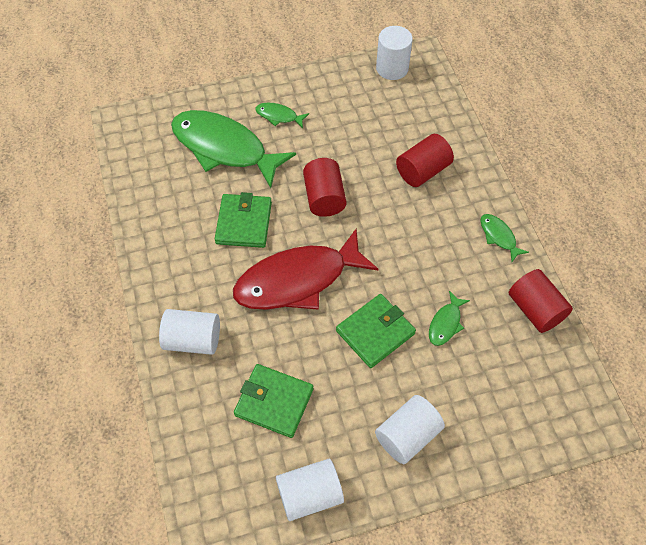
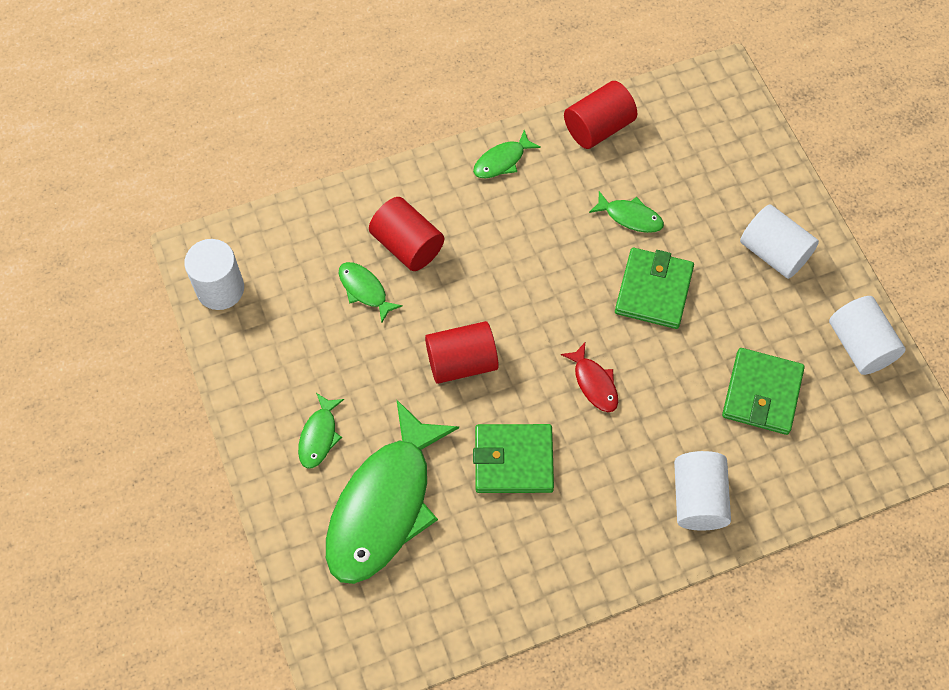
camera: 95 degrees left, 5 degrees up
(298, 280) = (594, 383): red fish -> red fish, size x0.42
(375, 332) = (653, 290): green wallet -> green wallet turned 60 degrees clockwise
(386, 144) = (365, 290): none -> green fish

